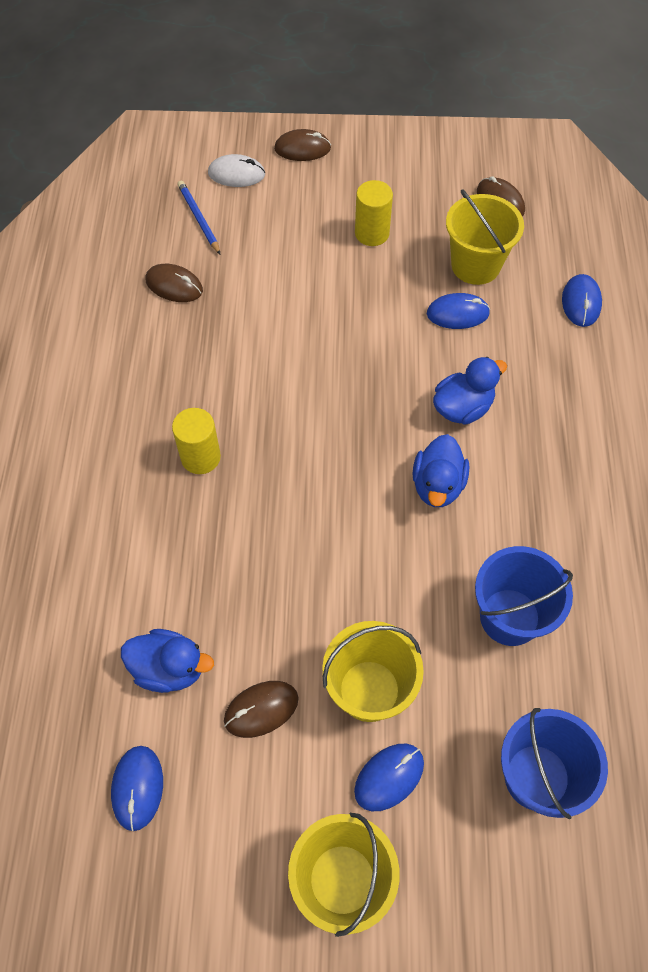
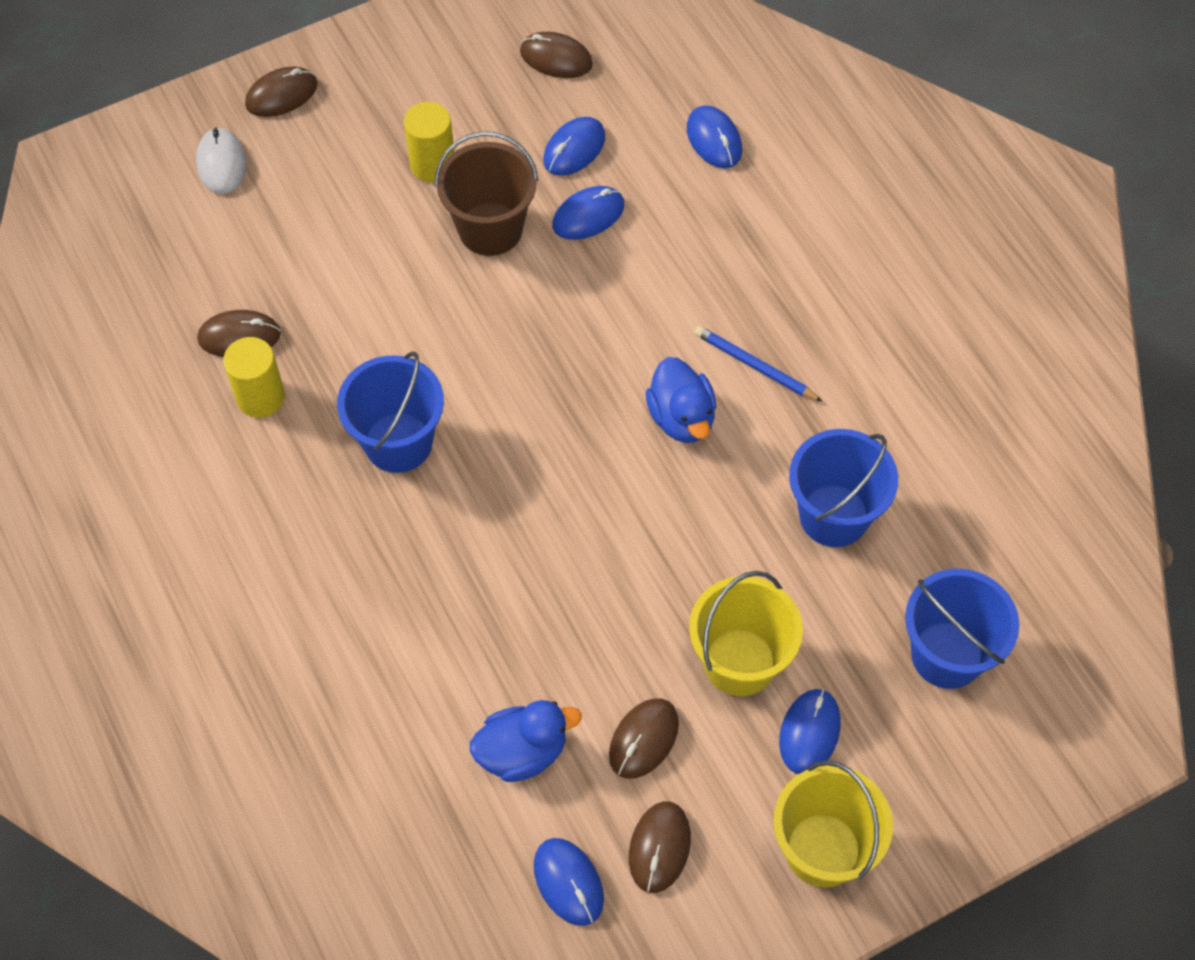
camera: 30 degrees left, 0 degrees up
(199, 219) = (213, 241): blue pencil -> blue pencil (755, 366)
(200, 457) = (406, 517): yellow cylinder -> yellow cylinder (260, 397)
(220, 801) = (659, 847): none -> brown mouse
(229, 404) = (398, 442): none -> blue bucket
(236, 174) = (221, 163): white mouse -> white mouse turned 75 degrees counterclockwise
(384, 292) = (490, 229): none -> brown bucket
(462, 408) = (657, 320): blue duck -> none
(475, 265) = (574, 149): yellow bucket -> blue mouse

